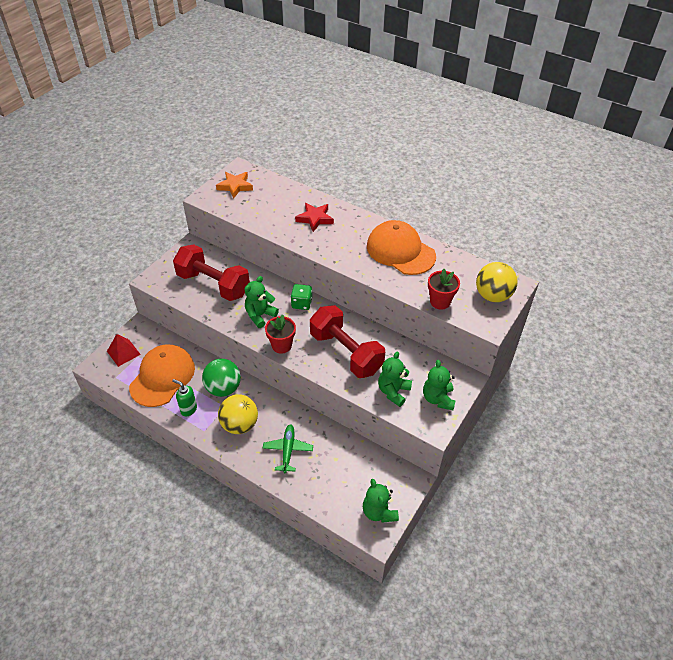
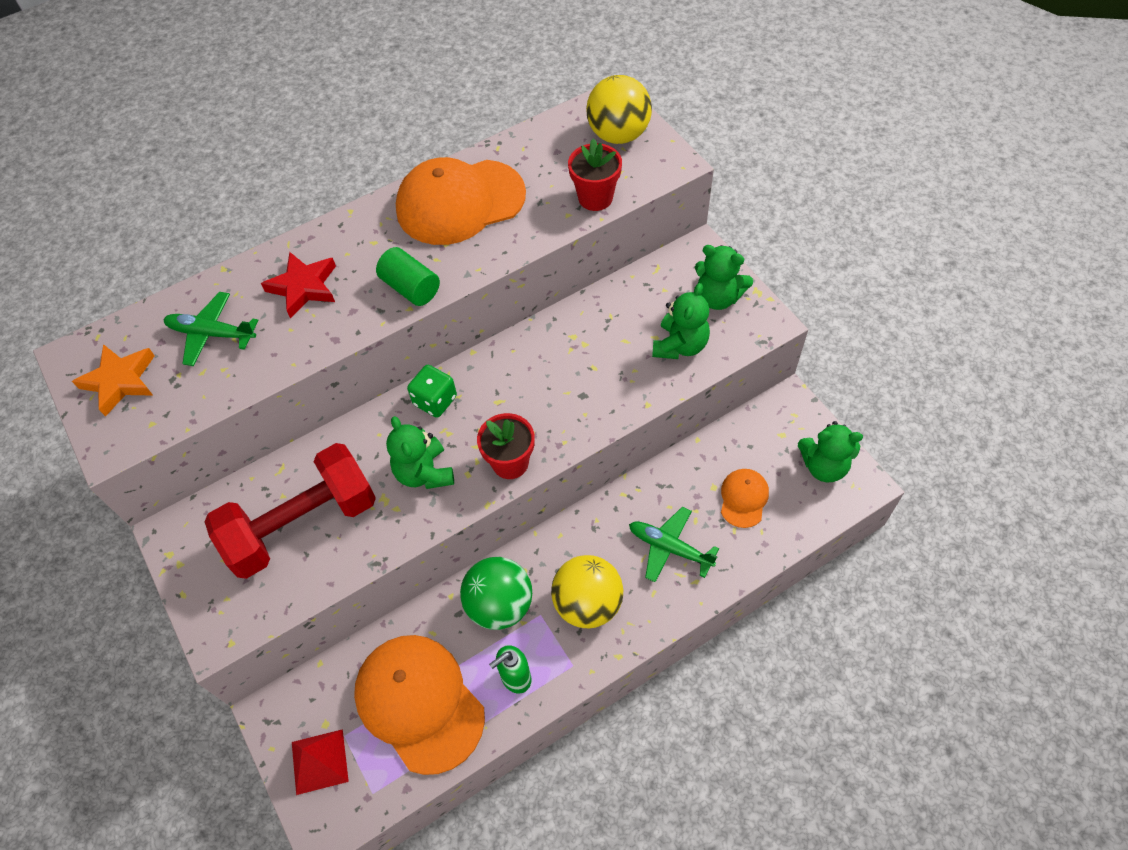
camera: 60 degrees left, 10 degrees up
(273, 201) = (211, 334): none -> green plane
(335, 476) = (743, 498): none -> orange cap
(336, 254) = (411, 288): none -> green cylinder
(346, 352) = (574, 377): red dumbbell -> none
(393, 391) = (680, 345): green teddy bear -> green teddy bear turned 120 degrees counterclockwise

